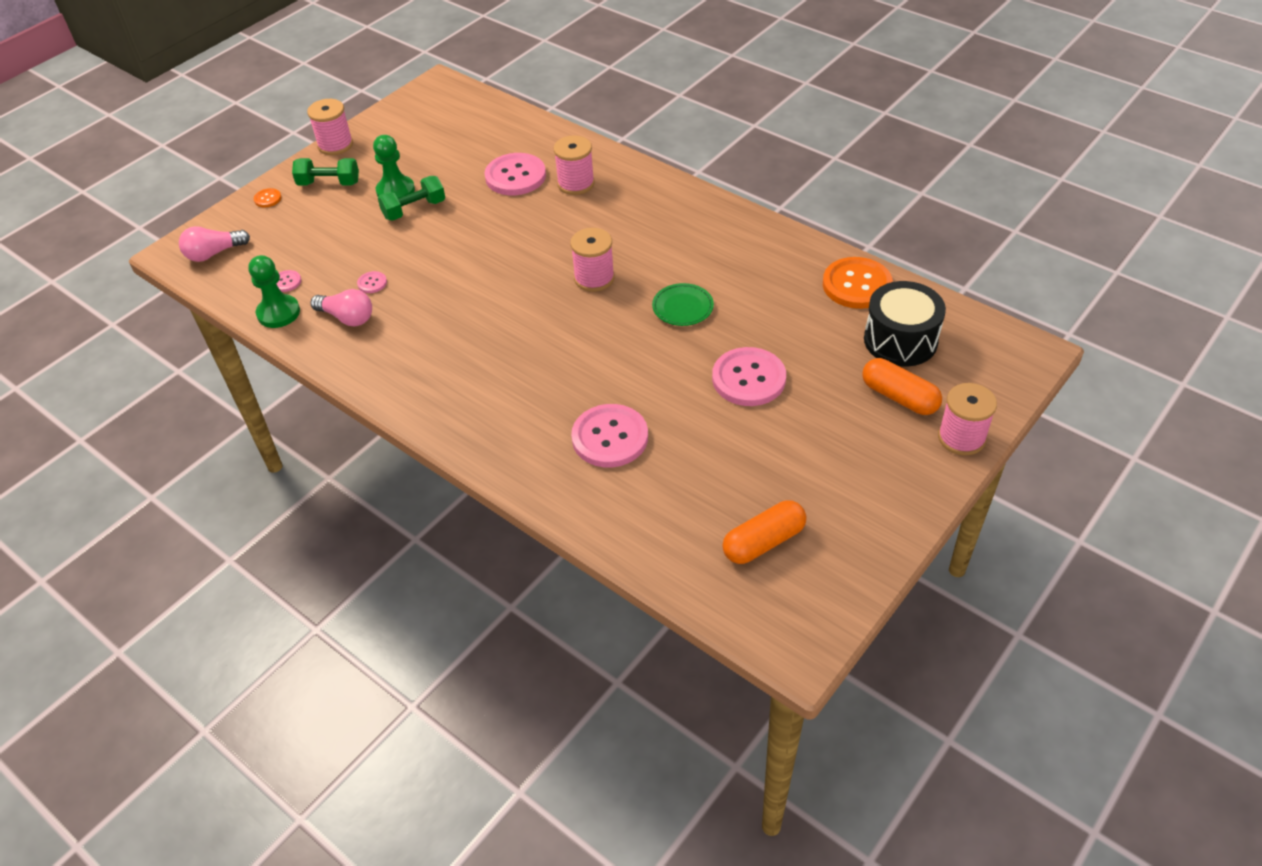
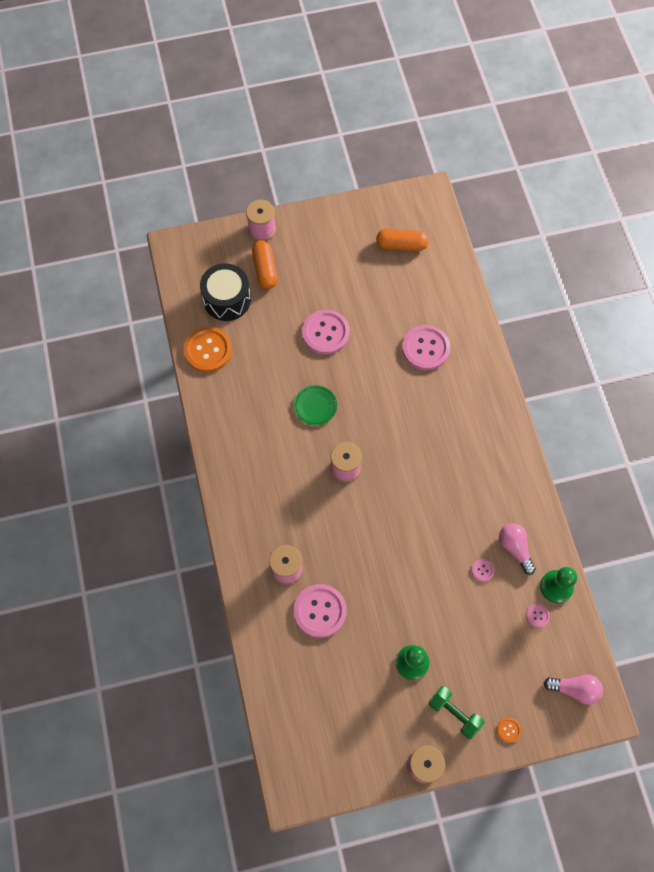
camera: 145 degrees left, 20 degrees up
(414, 209) = (412, 629): green dumbbell -> none

